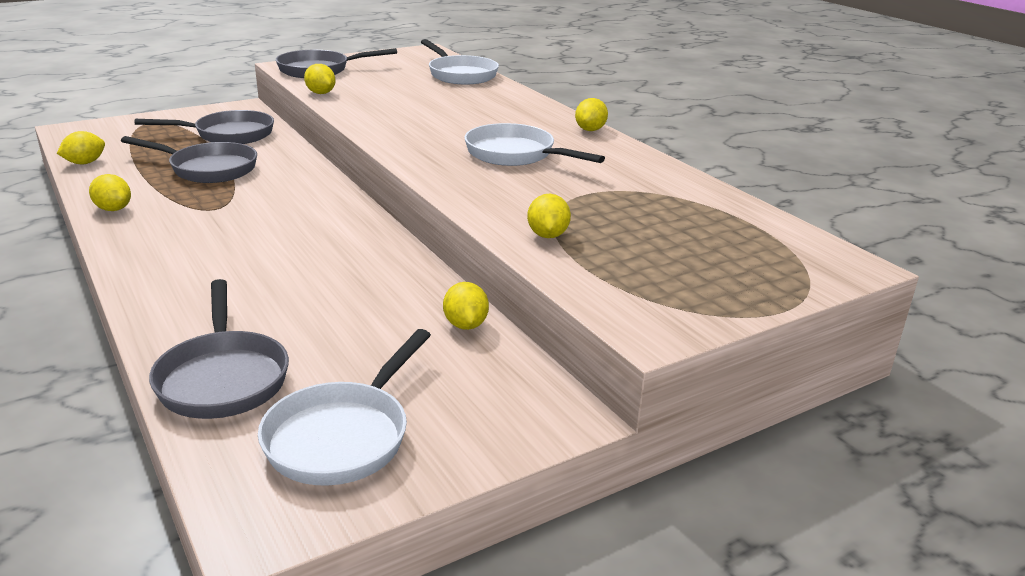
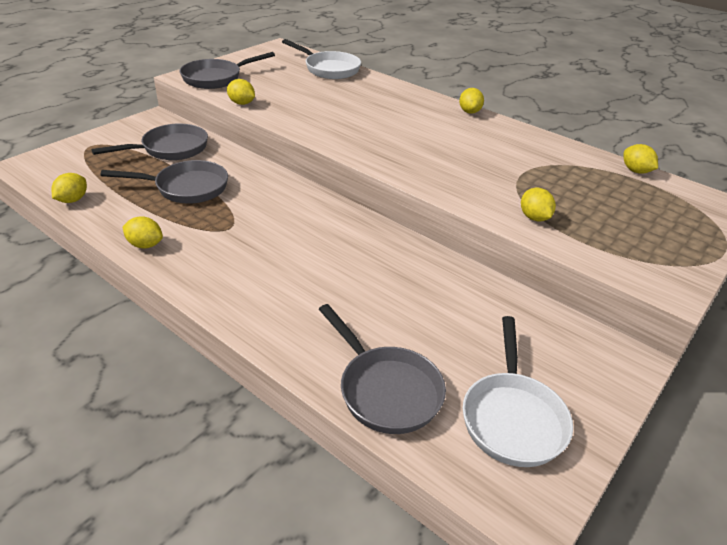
camera: 20 degrees left, 10 degrees up
(465, 325) = (505, 298): yellow lemon -> yellow lemon (636, 171)
(515, 155) = (443, 144): white pan -> none

